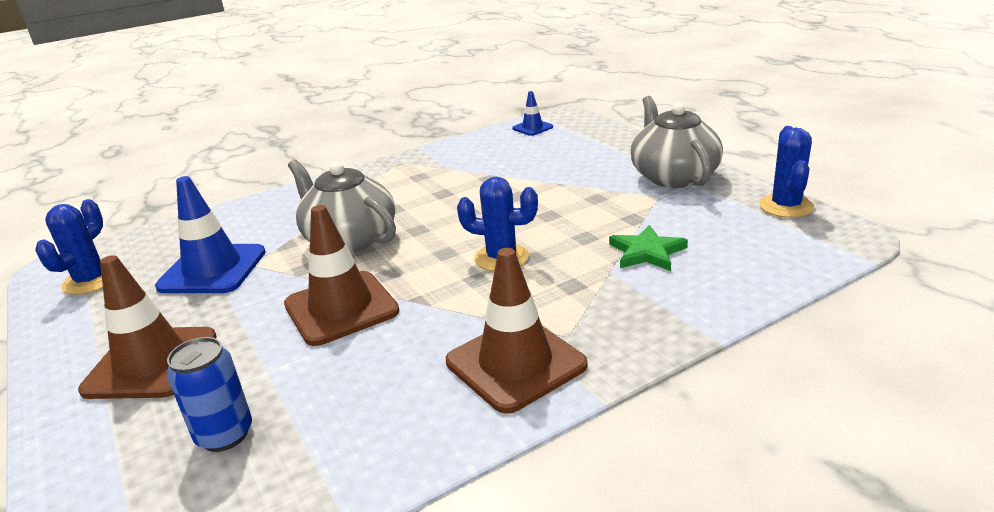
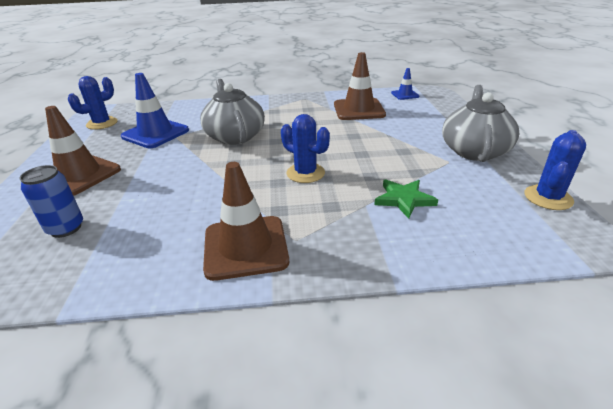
camera: 25 degrees right, 5 degrees up
(341, 308) = (190, 175): brown traffic cone -> brown traffic cone (359, 110)

